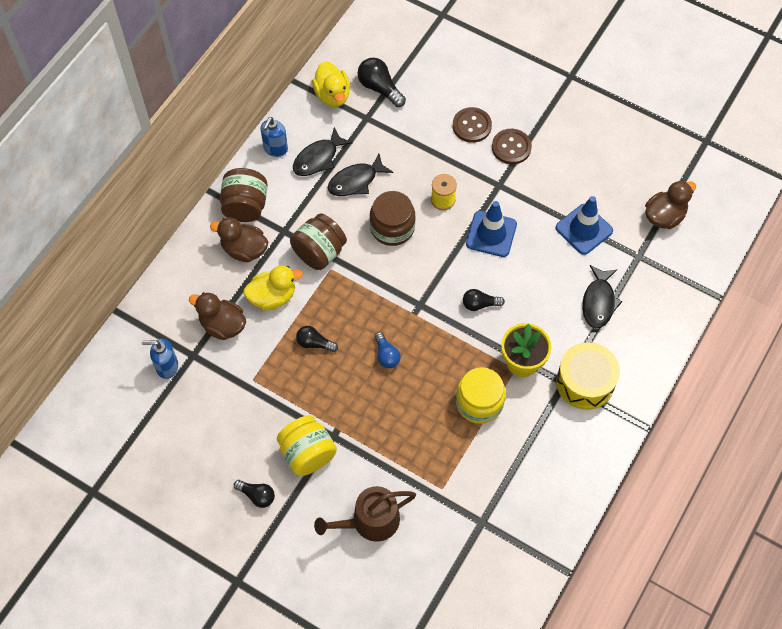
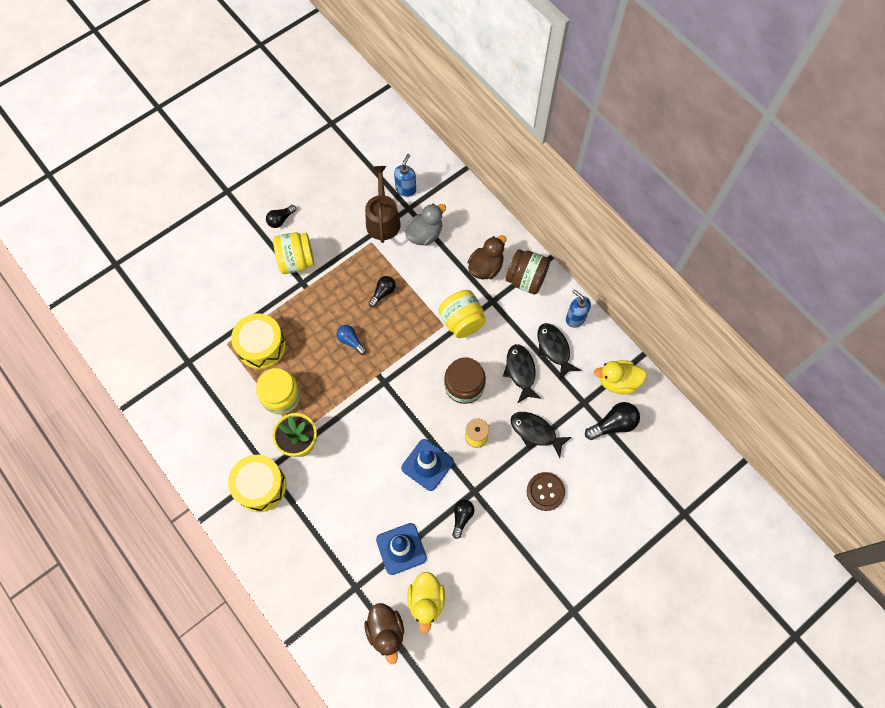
camera: 110 degrees right, 5 degrees up
(222, 325) = (425, 234): brown duck -> grey duck
(272, 297) = (435, 275): yellow duck -> yellow duck (426, 601)
(319, 252) = (462, 321): brown jar -> yellow jar
(370, 521) = (226, 286): brown watering can -> brown watering can (383, 220)
(386, 355) = (351, 341): blue light bulb -> blue light bulb turned 45 degrees clockwise
(430, 448) = (261, 346): none -> yellow drum
(480, 304) = (365, 429): black light bulb -> black light bulb (462, 517)
(511, 147) = (510, 518): brown button -> none
(598, 302) = (326, 530): black fish -> black fish (535, 432)

